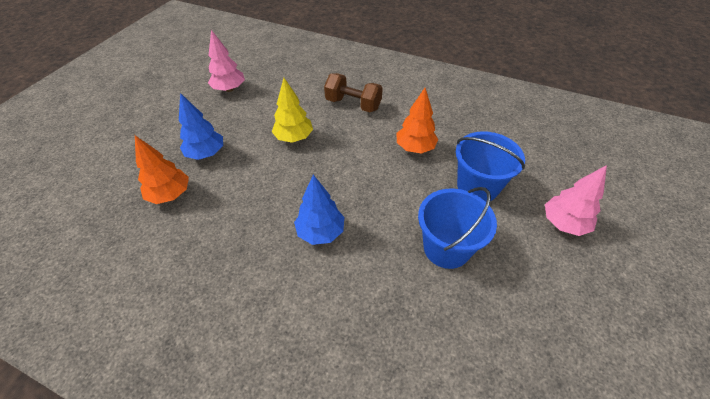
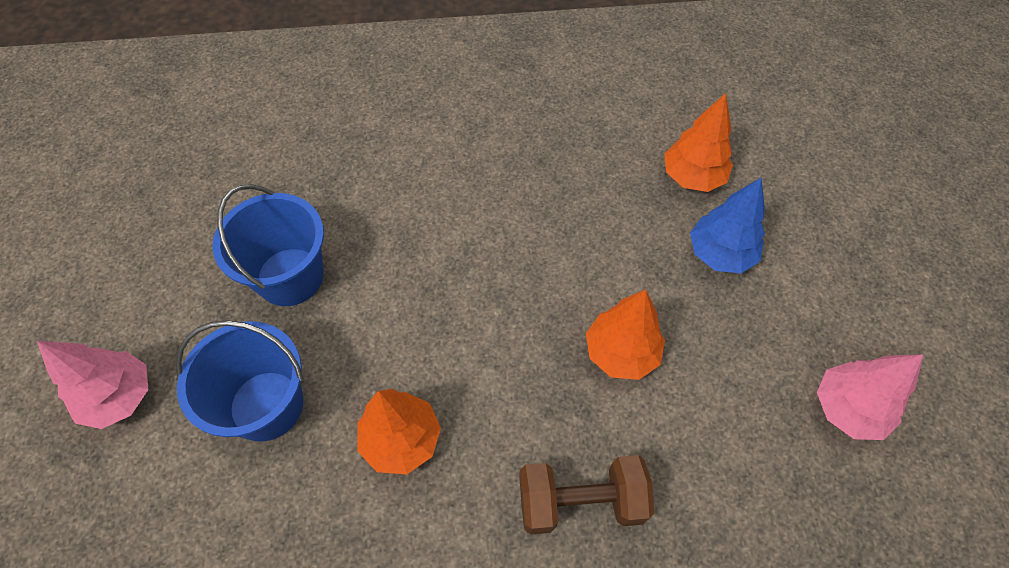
camera: 150 degrees right, 10 degrees up
(294, 138) = (621, 352): yellow tree -> orange tree
(320, 232) = (463, 222): blue tree -> none

